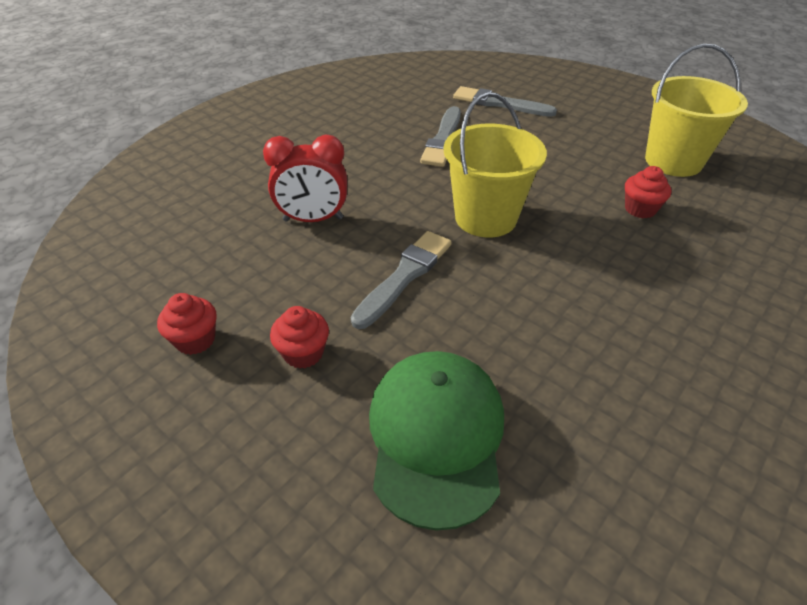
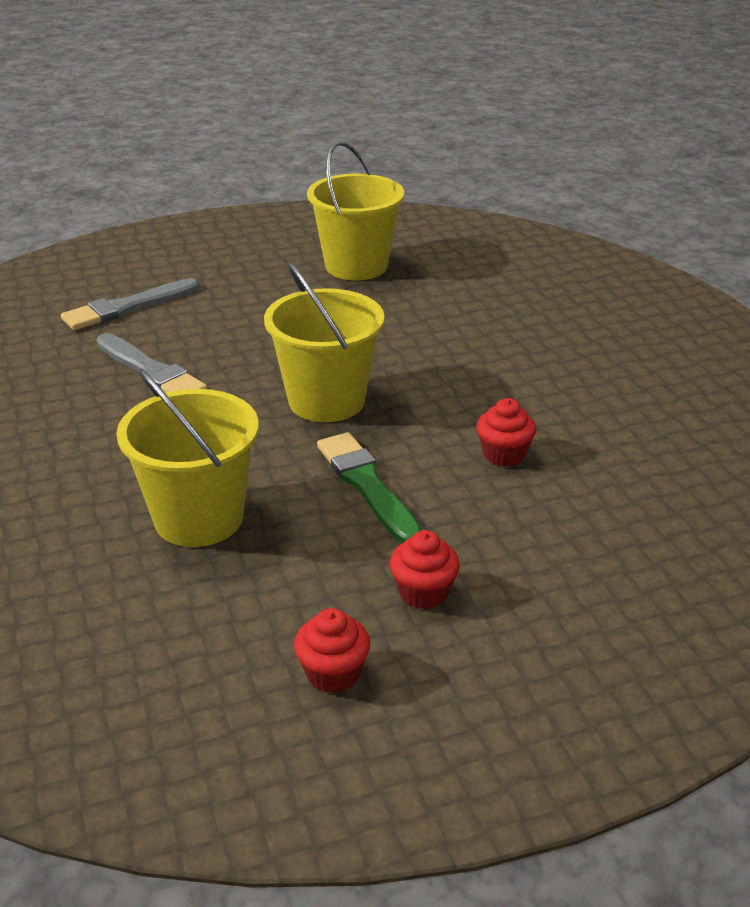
camera: 60 degrees left, 10 degrees down
(313, 219) = (199, 518): red clock -> yellow bucket
(404, 276) = (367, 486): grey brush -> green brush
(436, 436) = (589, 541): green cap -> none
(640, 209) = (405, 315): red cupcake -> red cupcake (504, 454)

